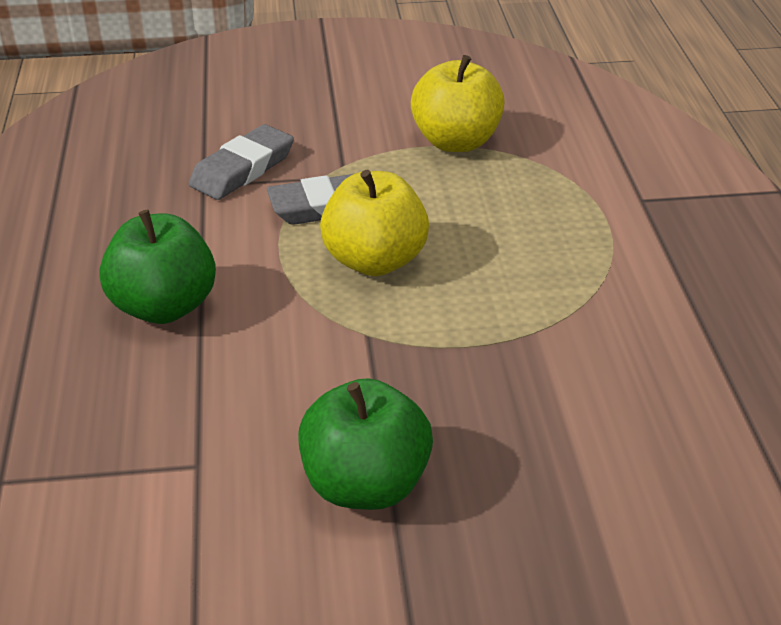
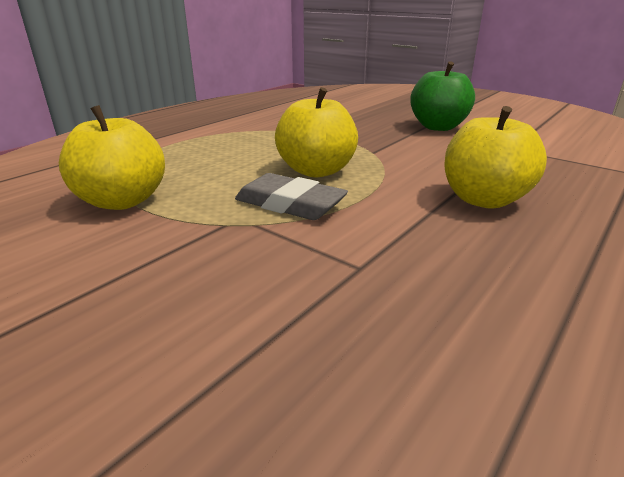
camera: 135 degrees left, 10 degrees down
(164, 307) = (484, 199): green apple -> yellow apple
(242, 169) = (304, 262): grey eraser -> none

